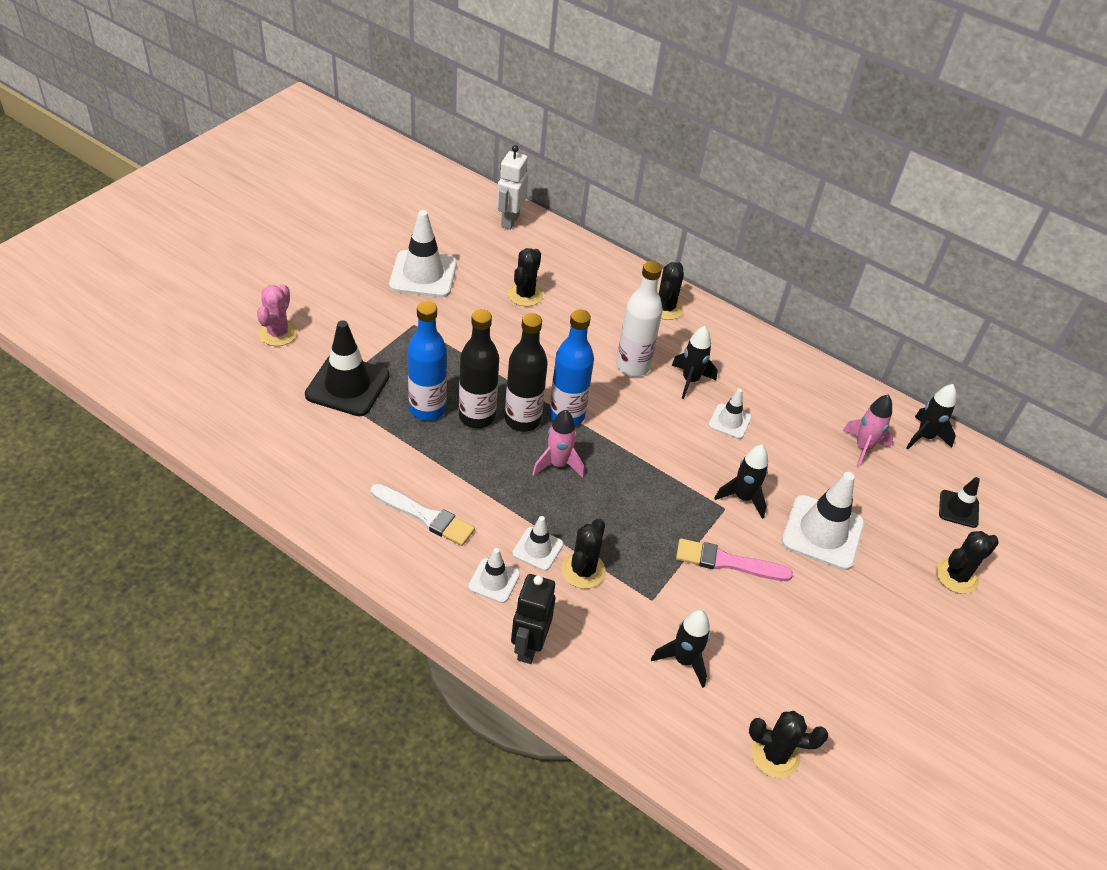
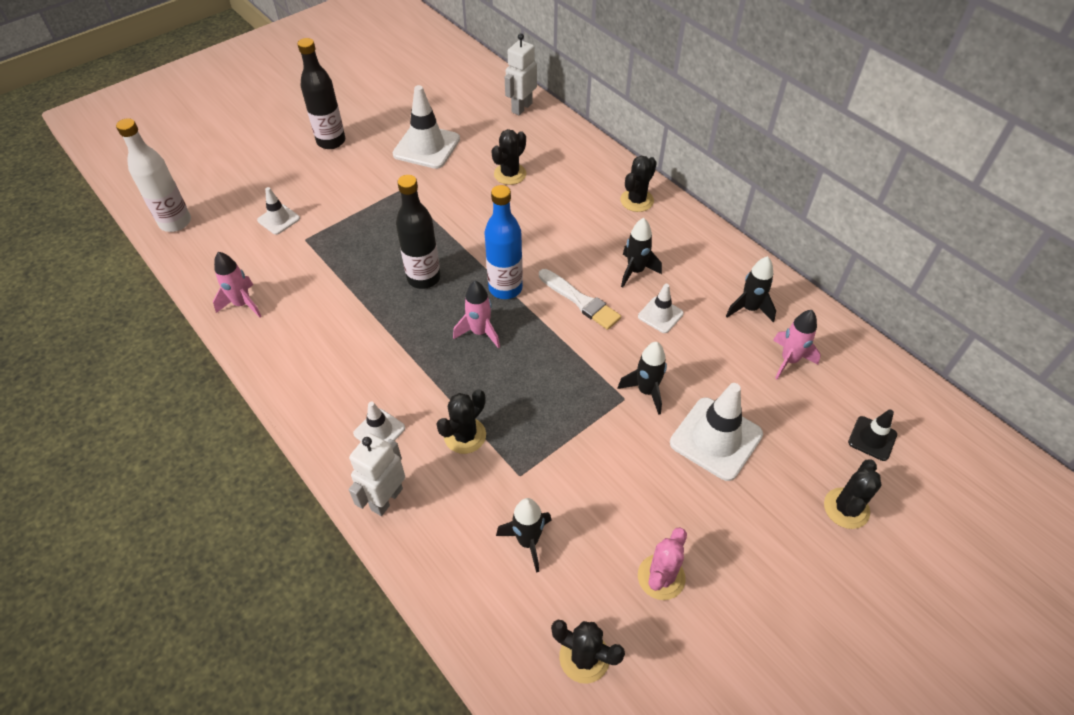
camera: 20 degrees right, 5 degrees up
(278, 333) = (284, 184): pink cactus -> pink cactus (661, 577)
(288, 472) = (243, 304): none -> pink rocket
(347, 385) = (323, 236): black traffic cone -> none
(425, 516) = (342, 361): white brush -> white brush (580, 301)
(427, 409) = (383, 265): blue bottle -> none
(522, 420) = (463, 286): black bottle -> black bottle (331, 141)
(528, 646) = (386, 499): black robot -> white robot
(537, 549) = (430, 408): white traffic cone -> white traffic cone (278, 219)
(632, 366) = (585, 250): white bottle -> white bottle (175, 222)
(727, 562) = (607, 452): pink brush -> none
(924, 437) = (860, 359): black rocket -> black rocket (749, 309)
(956, 576) = (846, 508): black cactus -> black cactus turned 45 degrees counterclockwise

